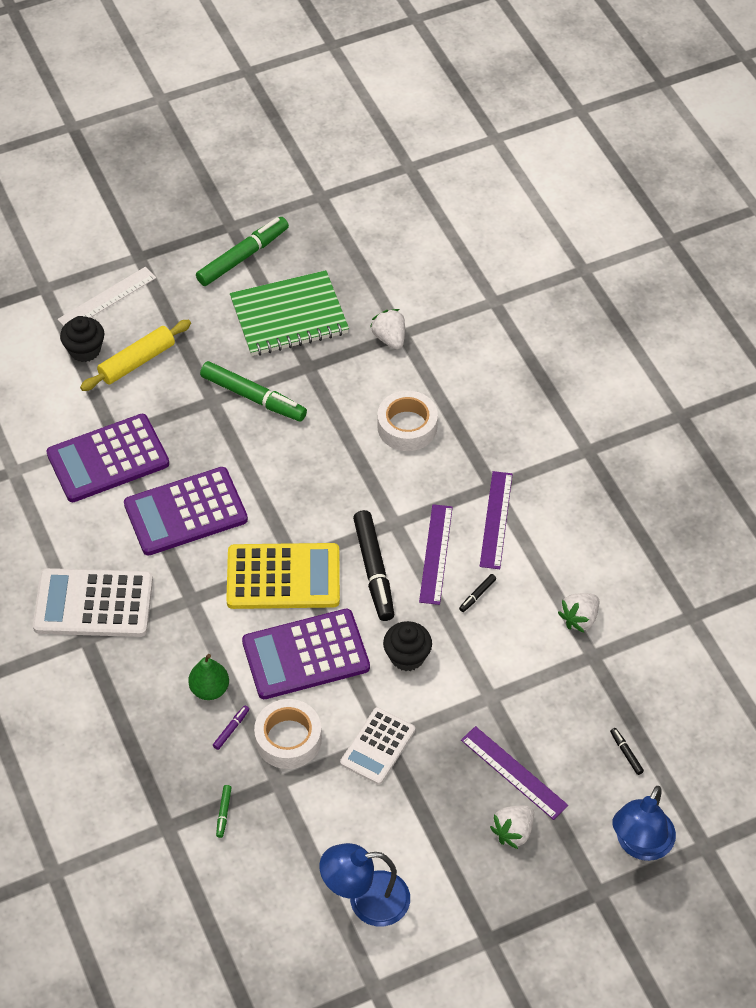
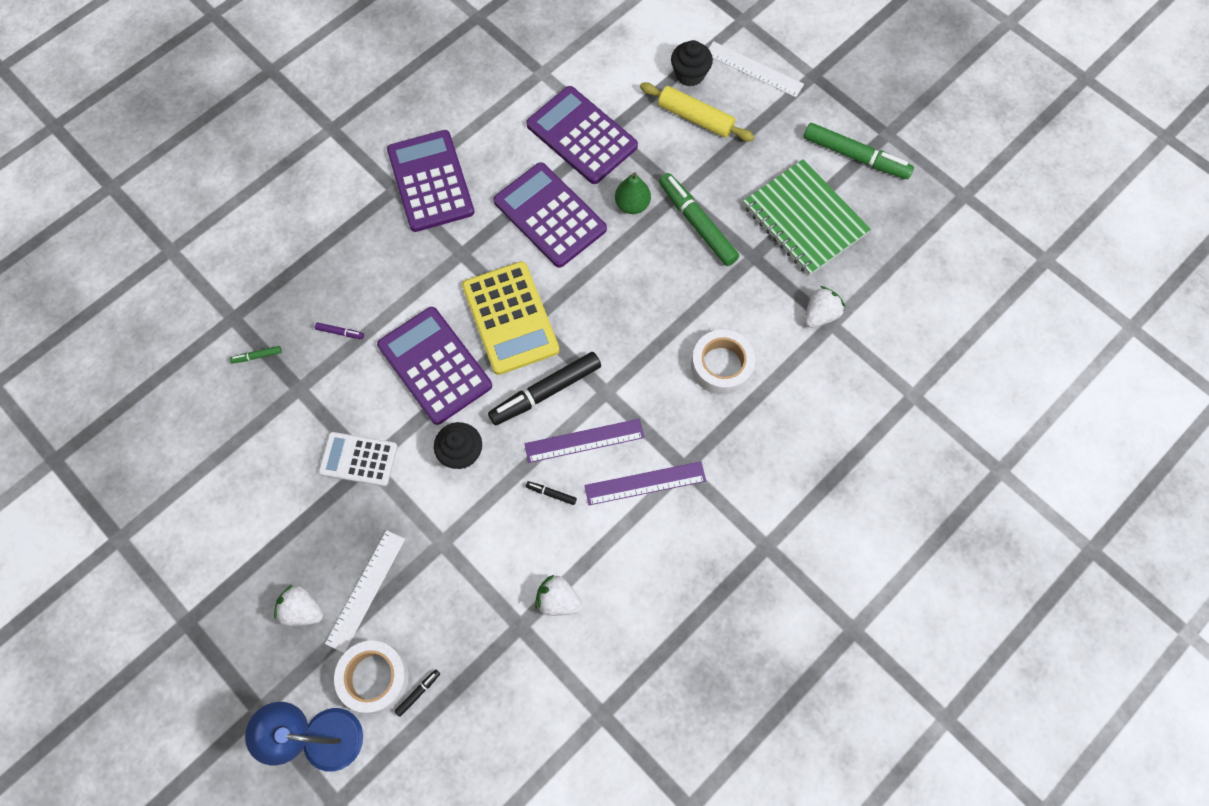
camera: 70 degrees right, 15 degrees up
(93, 604) = (430, 181): white calculator -> purple calculator
(209, 689) = (375, 301): green pear -> green pear (632, 205)
(253, 397) = (697, 223): green marker -> green marker turned 135 degrees clockwise
(288, 739) = (344, 382): white tape -> white tape (374, 677)
(366, 900) = (201, 502): blue lamp -> none
(513, 772) = (365, 590): purple ruler -> white ruler

